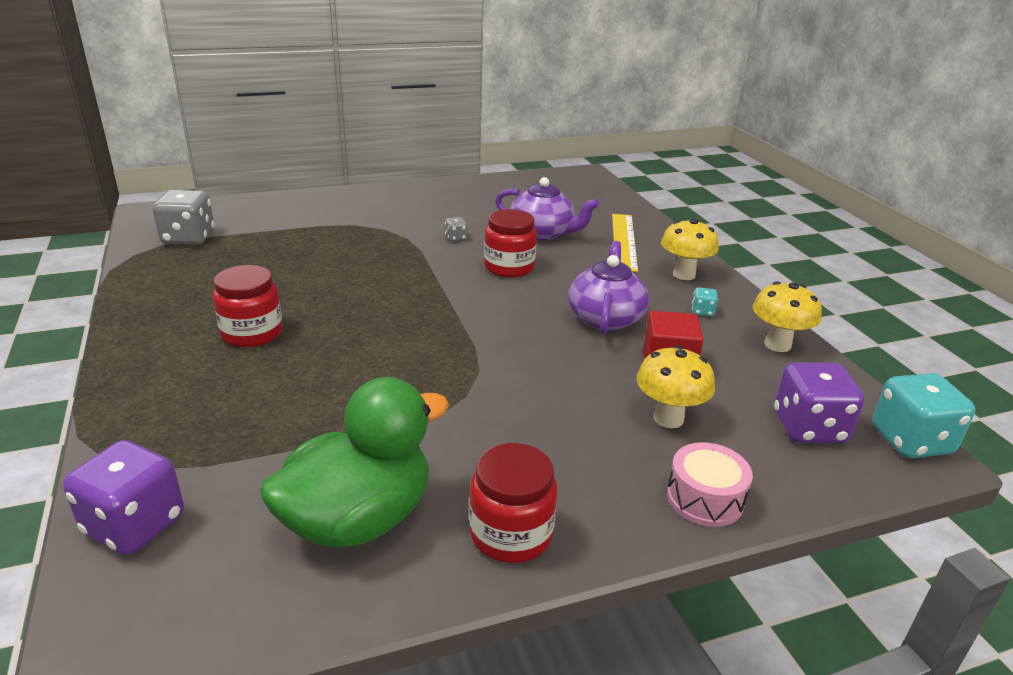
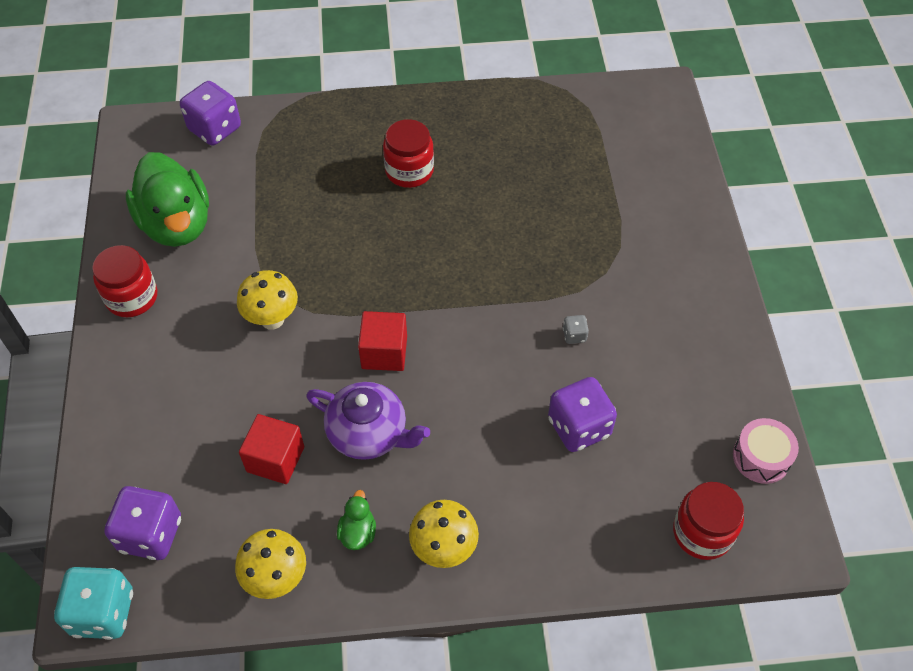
camera: 105 degrees right, 25 degrees up
(188, 238) = (597, 121): grey dice -> none
(509, 267) = (493, 372): red jar -> red jar (702, 532)
(513, 320) = (384, 352): none -> red cube
(543, 233) = (579, 427): purple teapot -> purple dice
(624, 241) = (544, 513): yellow ruler -> none
(668, 418) = (203, 429): yellow mushroom -> yellow mushroom (272, 319)
(702, 311) = (358, 532): turquoise dice -> green duck
(705, 498) = (112, 418): pink drum -> pink drum (761, 457)

